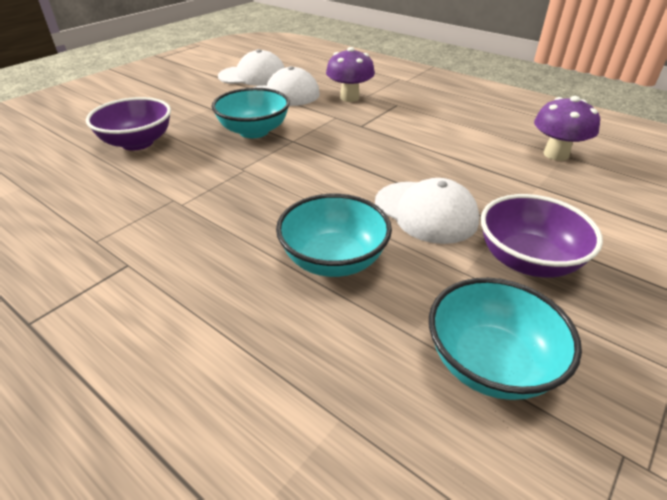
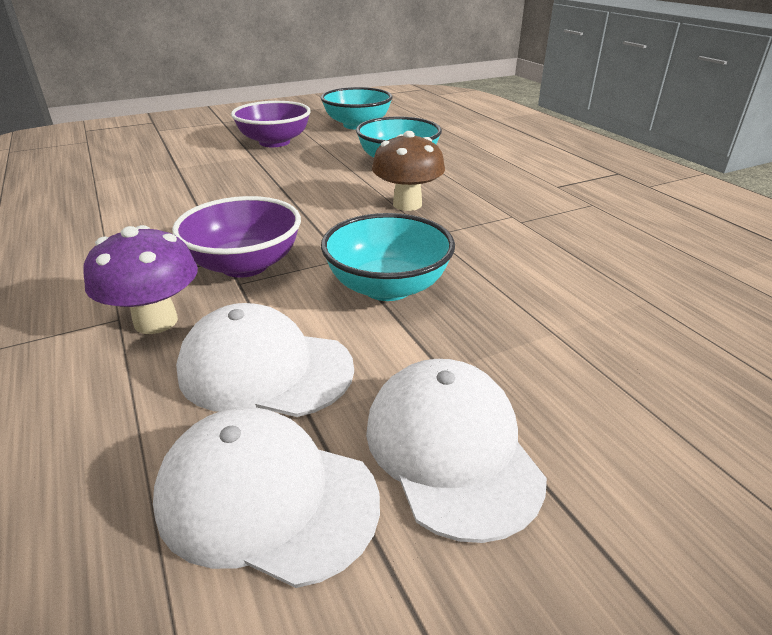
camera: 155 degrees left, 5 degrees down
(137, 143) = (585, 310): purple bowl -> purple bowl (245, 265)
(280, 194) = (407, 204): none -> brown mushroom
(425, 212) = (296, 171): white cap -> white cap (451, 449)
(556, 154) = (99, 182): purple mushroom -> none

